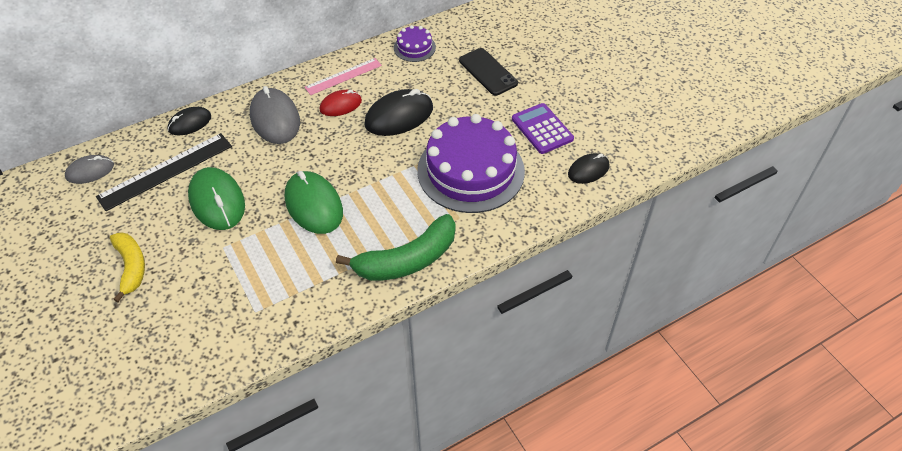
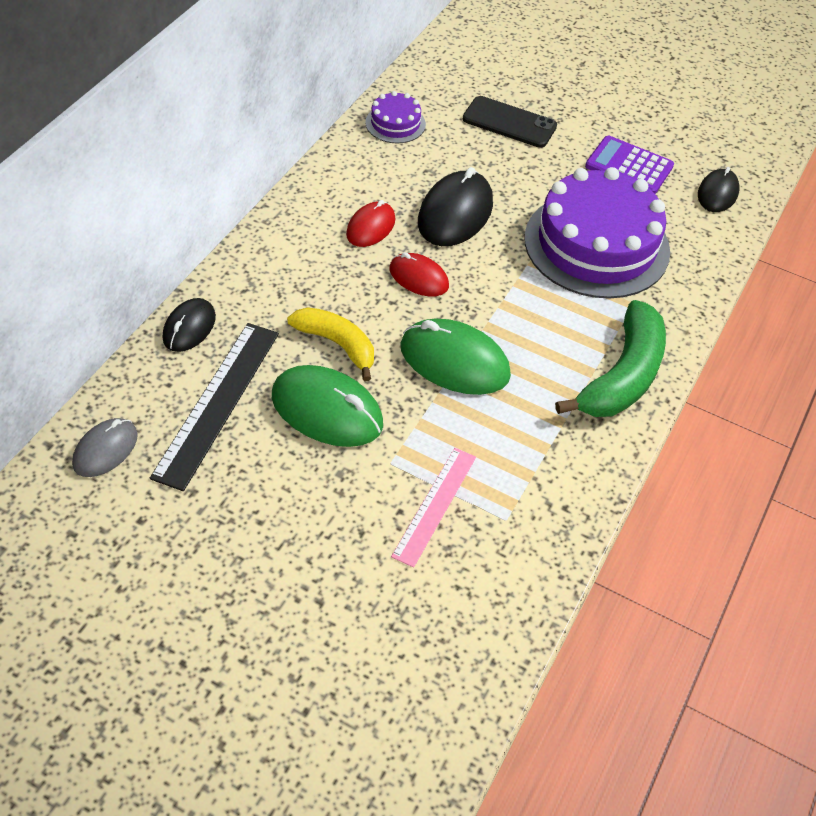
camera: 35 degrees left, 0 degrees up
(131, 267) = (293, 544): yellow banana -> yellow banana (337, 344)
(275, 119) = (302, 276): grey mouse -> none
(340, 146) = (418, 277): none -> red mouse
(343, 76) = (340, 190): pink ruler -> pink ruler (435, 505)

